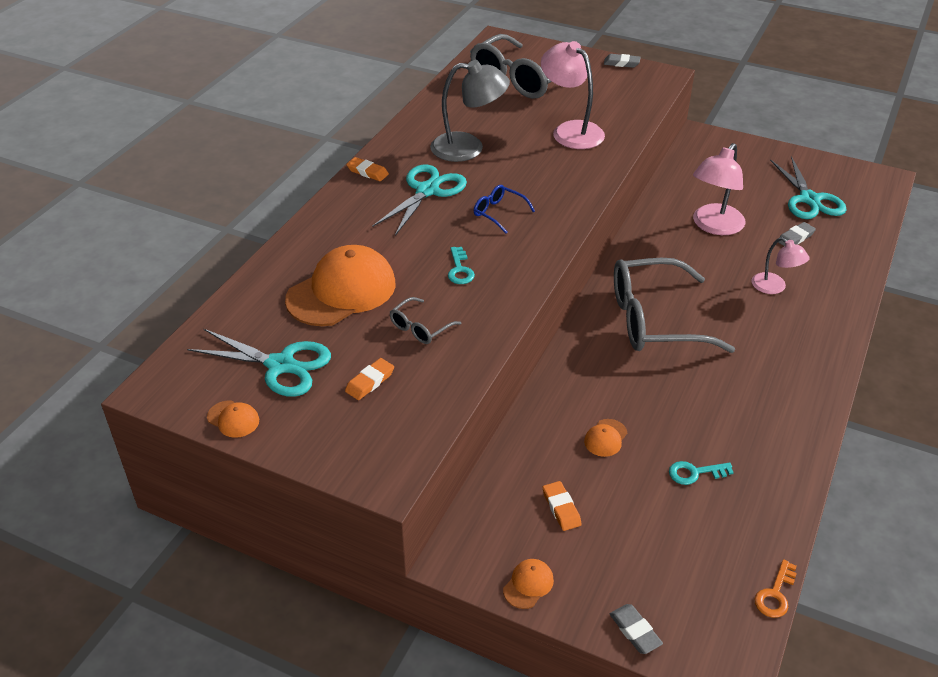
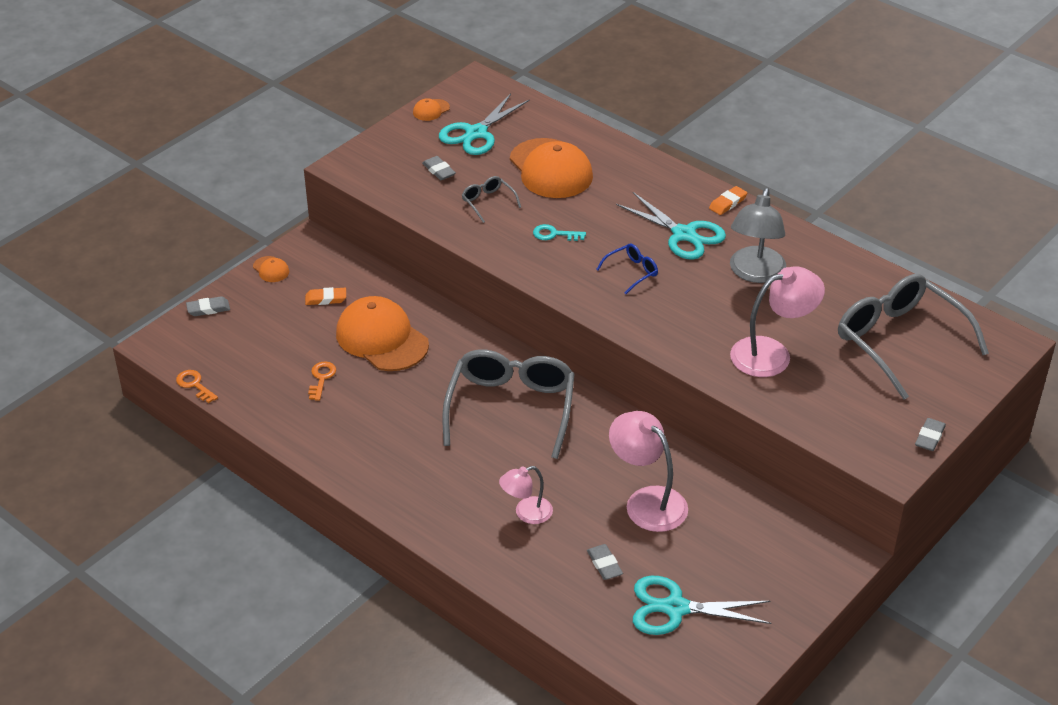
camera: 105 degrees right, 0 degrees up
(370, 382) = (439, 171): orange eraser -> grey eraser
(605, 438) = (382, 339): orange cap -> orange cap, size x2.38
(695, 473) = (321, 378): turquoise key -> orange key

